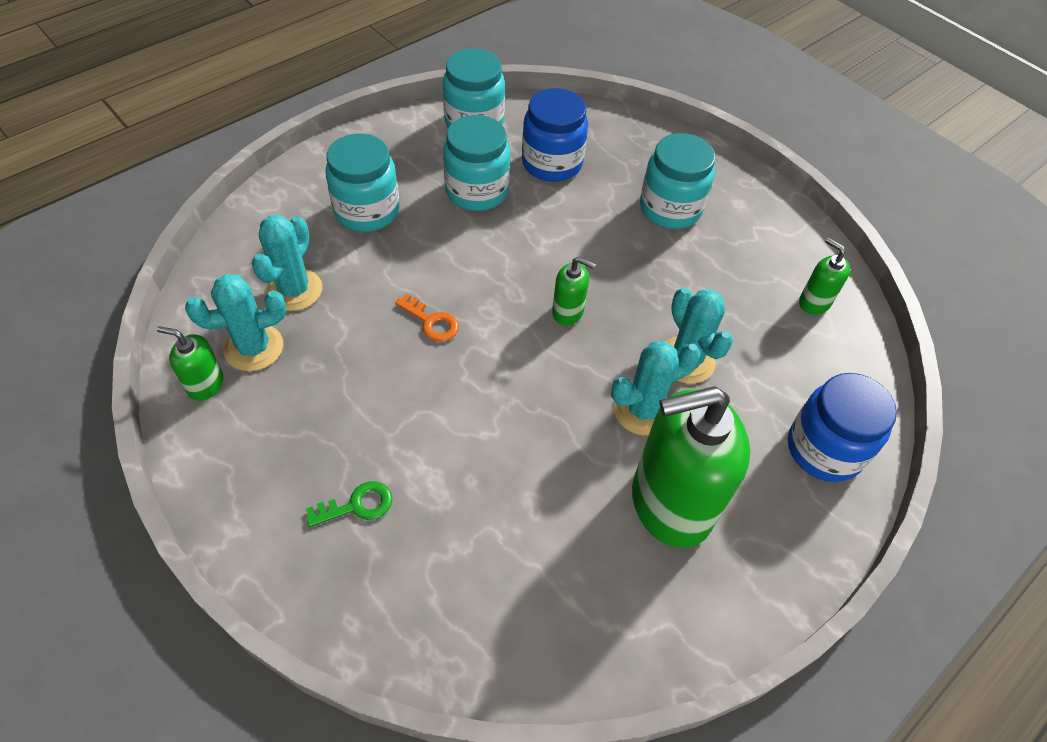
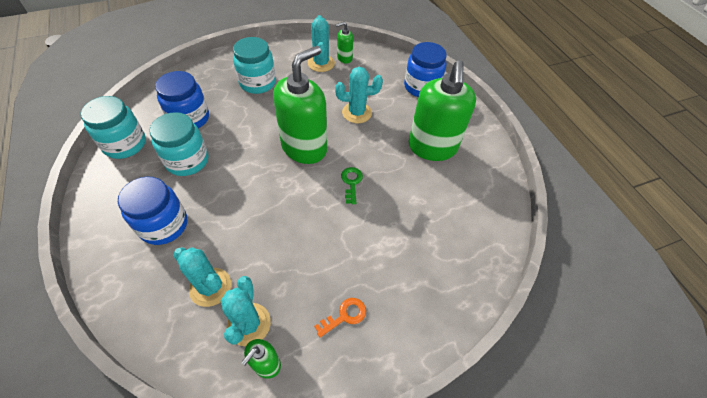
camera: 70 degrees left, 0 degrees up
(357, 505) = (393, 285): green key -> green key (351, 182)
(367, 211) = (164, 225): turquoise jar -> blue jar
(431, 322) = (279, 213): orange key -> orange key (344, 315)
(568, 312) = (304, 147): green soap dispenser -> green soap dispenser, size x2.24
(643, 410) = (378, 139): turquoise cactus -> turquoise cactus (321, 63)

